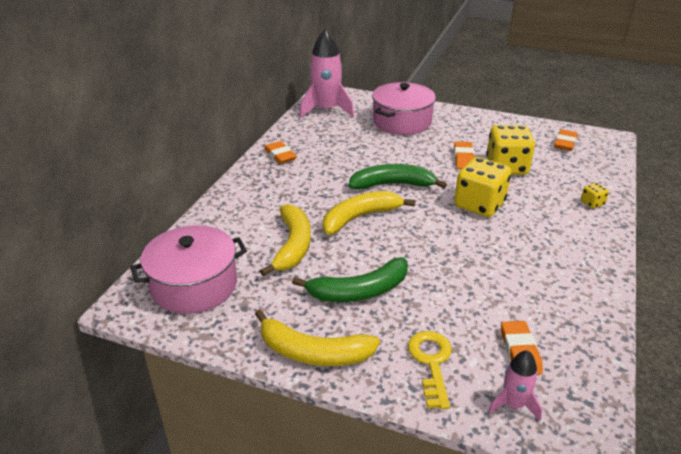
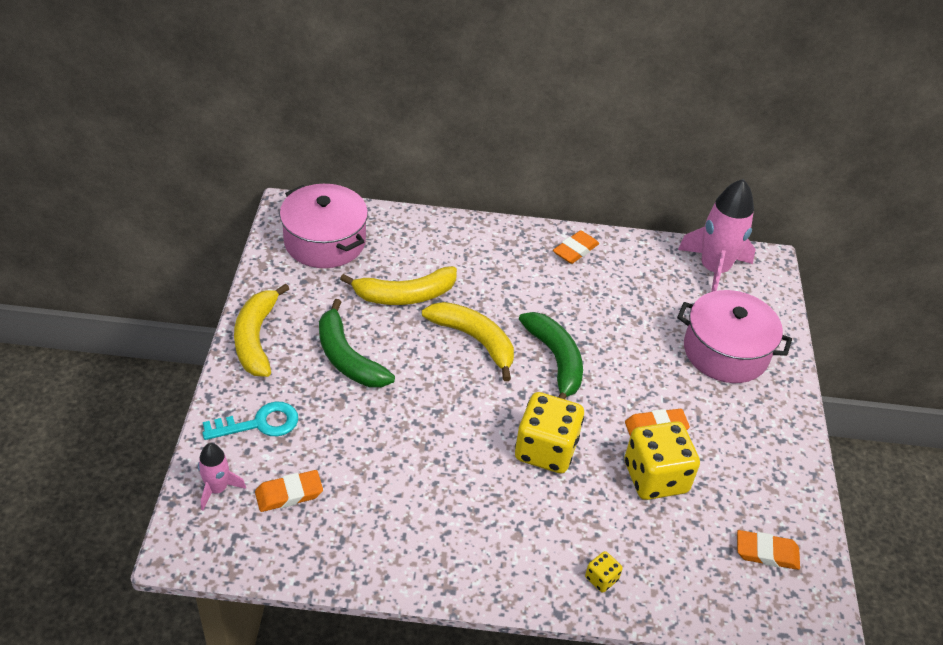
camera: 70 degrees right, 10 degrees up
(431, 362) = (259, 423): yellow key -> turquoise key

